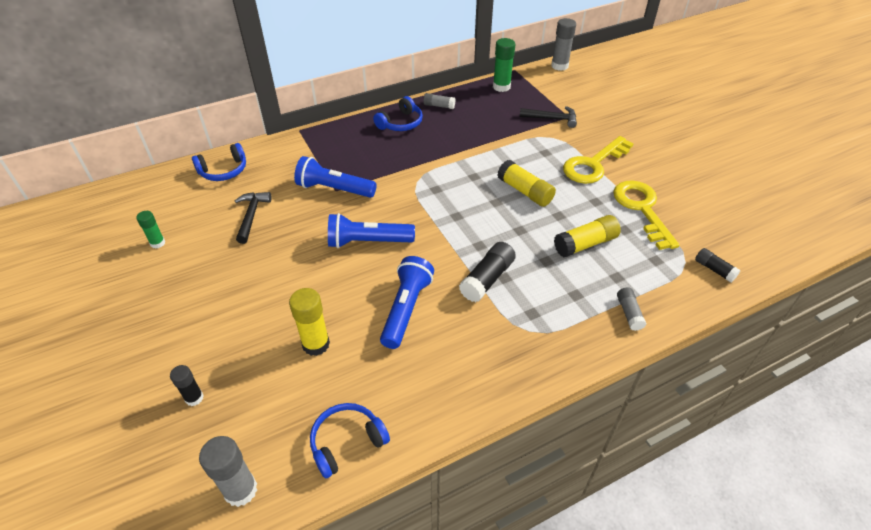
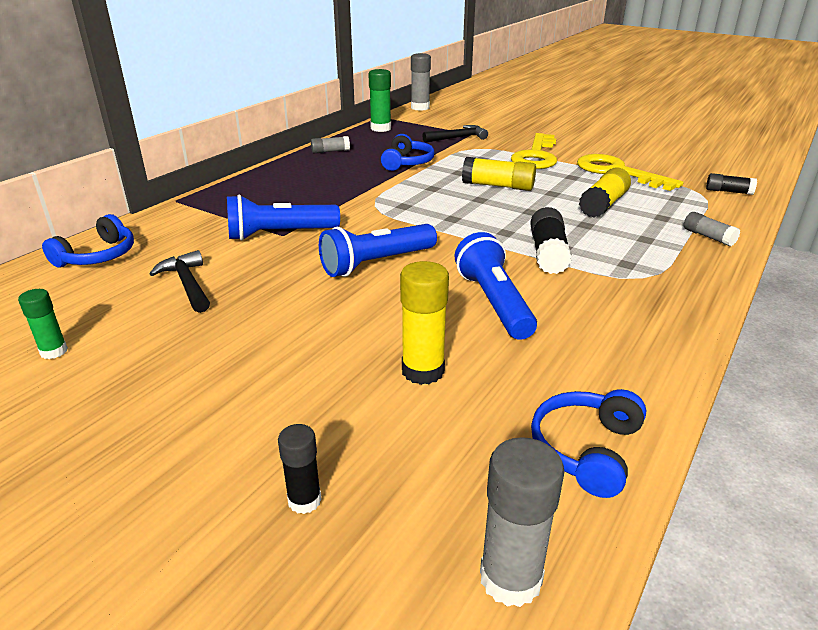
camera: 30 degrees left, 15 degrees down
(401, 123) = (301, 170): blue headphones -> blue headphones (407, 162)

